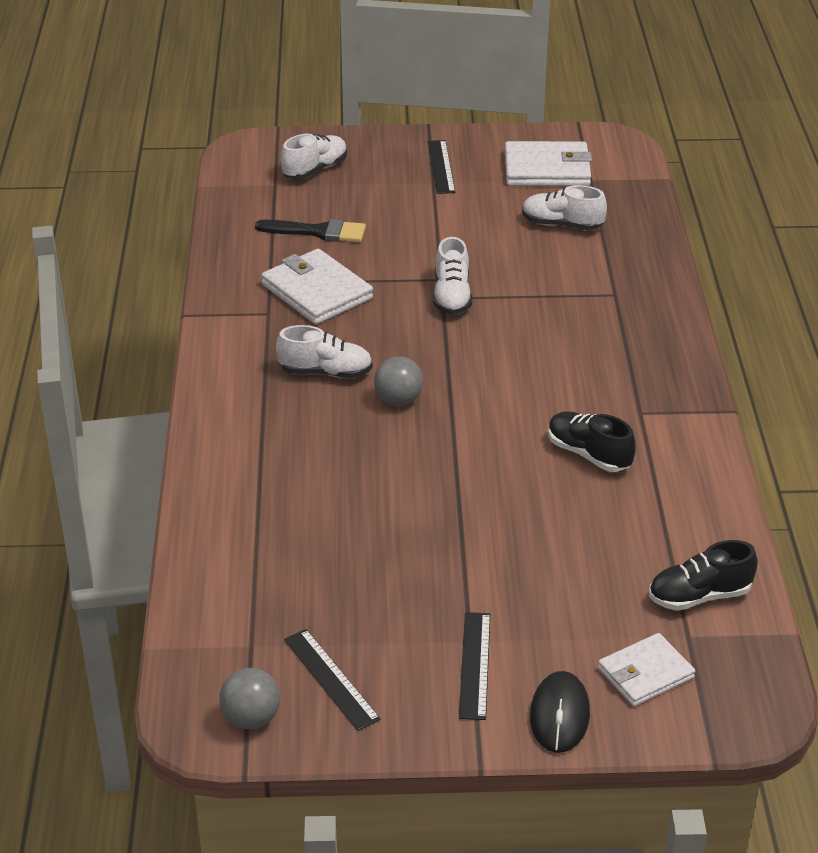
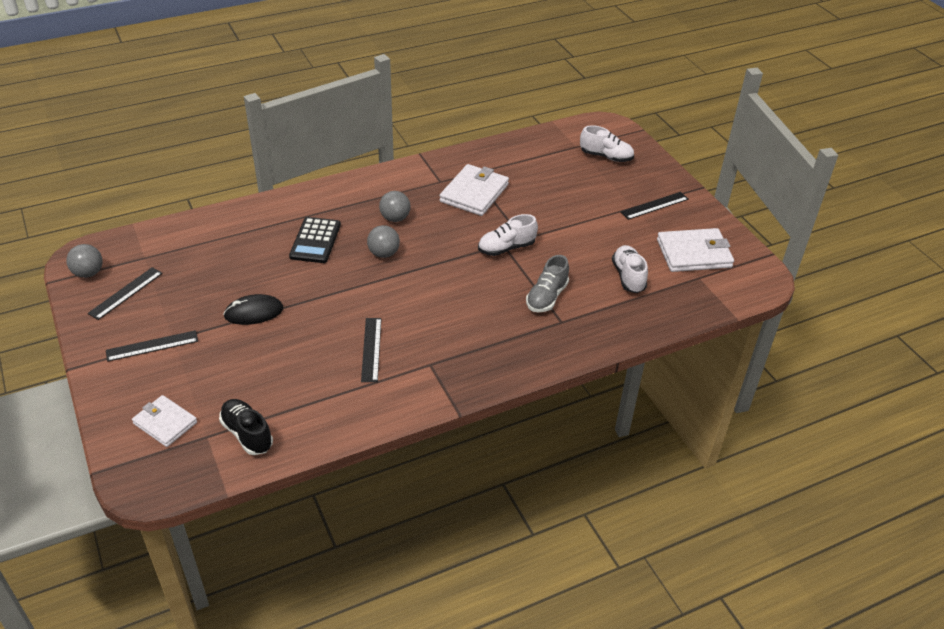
camera: 65 degrees right, 5 degrees up
(318, 232) = (537, 176): black brush -> none
(325, 372) = (395, 218): white shoe -> grey ball
(328, 456) = (315, 241): none -> black calculator
(547, 169) = (694, 253): white wallet -> white wallet turned 75 degrees counterclockwise
(559, 715) = (118, 392): black mouse -> black mouse (254, 312)
(565, 292) = (547, 297): none -> grey shoe
(588, 454) = (371, 349): black shoe -> black ruler

